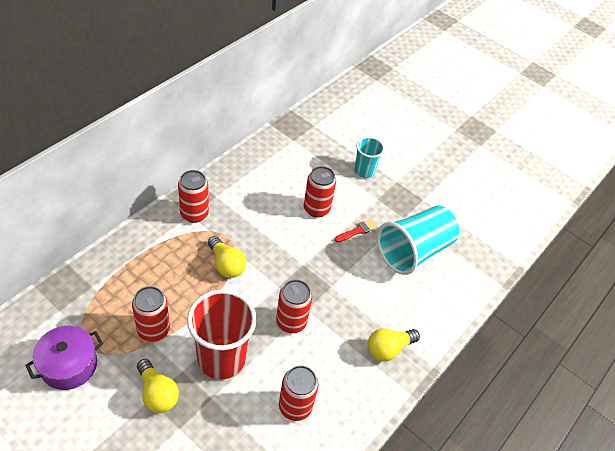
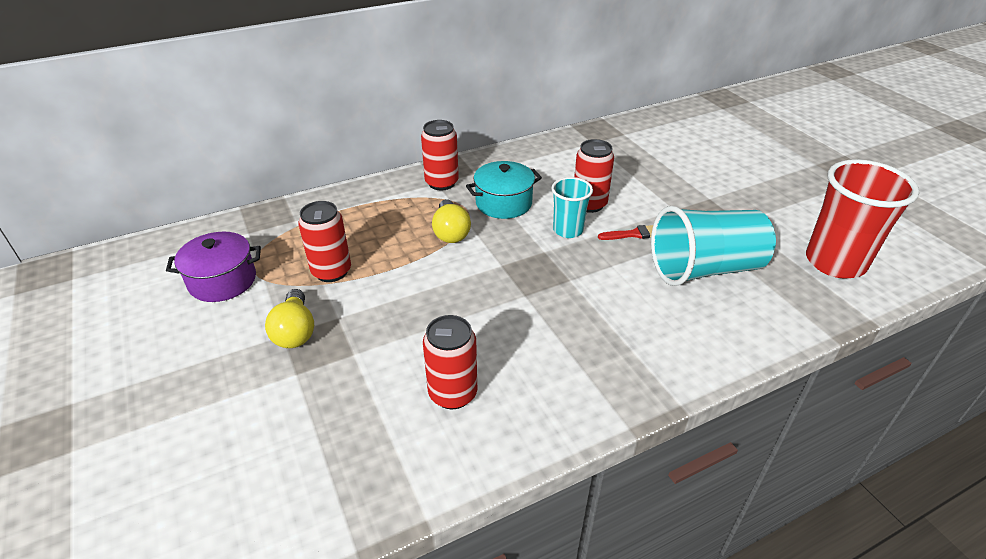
camera: 30 degrees right, 10 degrees down
(221, 358) = (390, 317): red cup -> red cup (835, 262)
(253, 224) = (503, 203): none -> turquoise pot
(291, 322) = (498, 303): red can -> none
(364, 171) = (669, 181): turquoise cup -> turquoise cup (568, 230)
(388, 349) = (618, 365): yellow light bulb -> none

